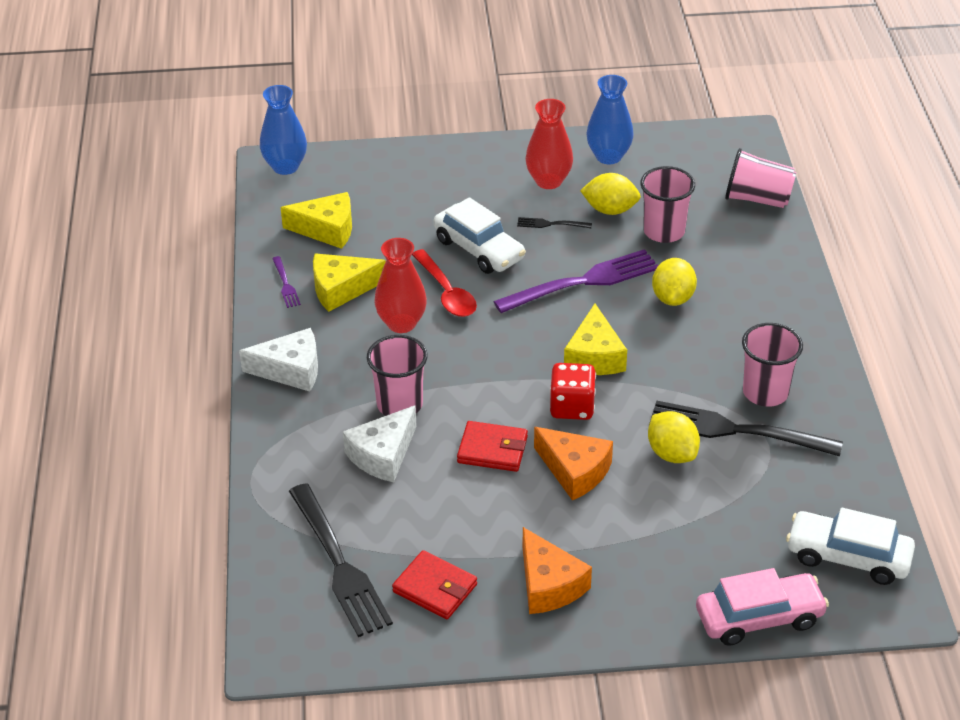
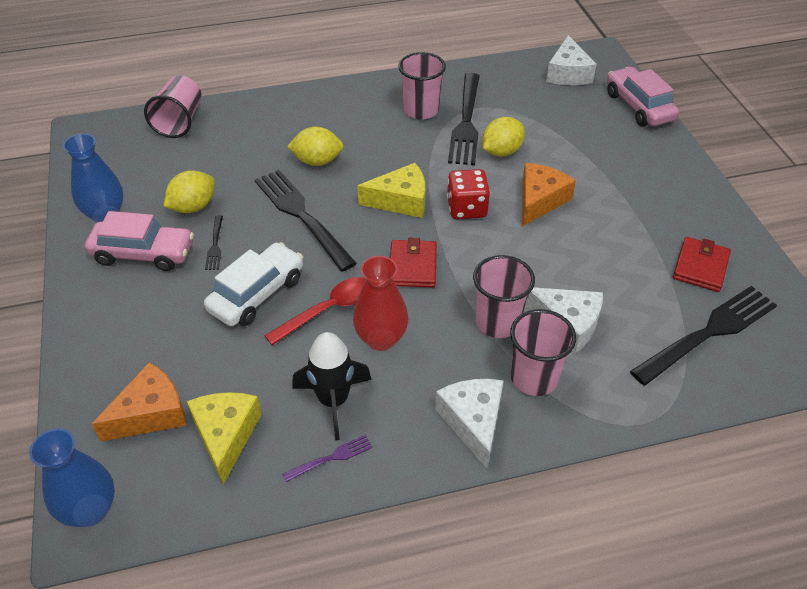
camera: 100 degrees left, 5 degrees up
(341, 289) = (333, 401): yellow cheese -> black rocket
(492, 450) = (533, 251): red wallet -> red wallet (412, 266)
(548, 181) = (143, 253): red vase -> pink car
(548, 585) = (662, 204): orange cheese -> orange cheese (151, 413)
(583, 282) = (302, 216): purple fork -> black fork
(610, 210) = (193, 207): yellow lemon -> yellow lemon turned 45 degrees clockwise
(664, 231) = (226, 171): pink cup -> pink cup (534, 378)
(848, 556) = (568, 73): white car -> white cheese

